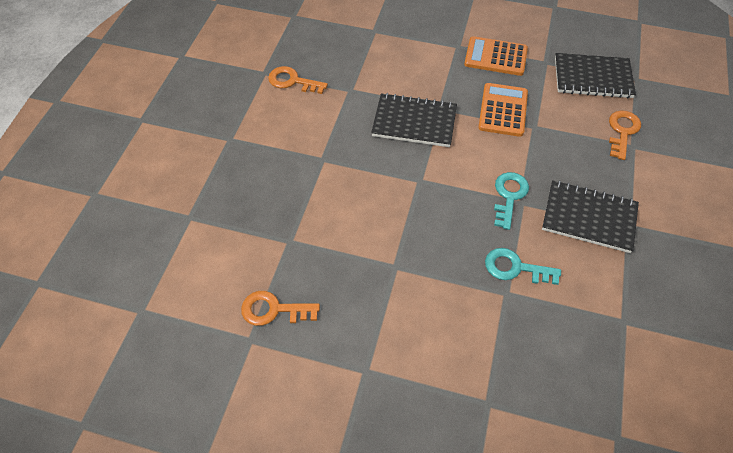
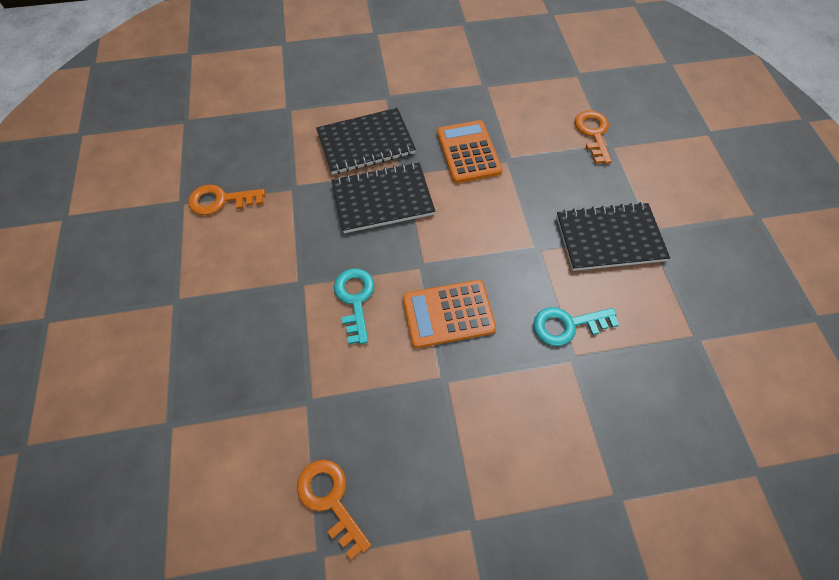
camera: 25 degrees left, 5 degrees up
(273, 310) = (330, 500): orange key -> orange key turned 75 degrees clockwise
(495, 57) = (432, 95): orange calculator -> orange calculator (448, 314)
(509, 196) = (521, 246): turquoise key -> turquoise key (355, 299)
(592, 78) = (537, 86): black notebook -> black notebook (366, 143)

